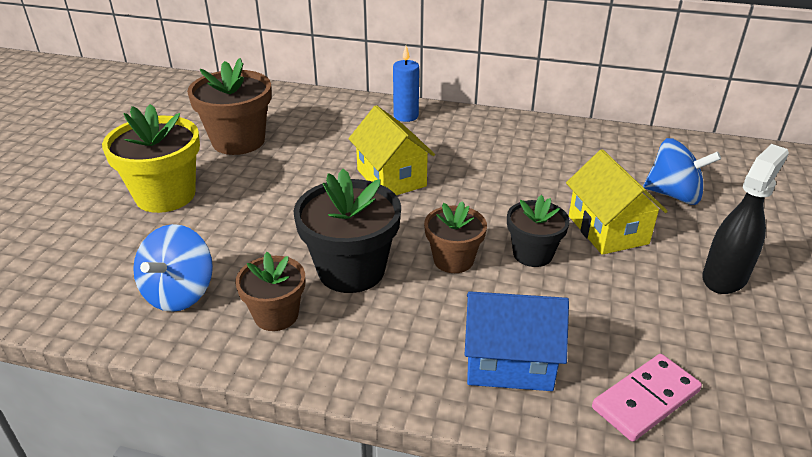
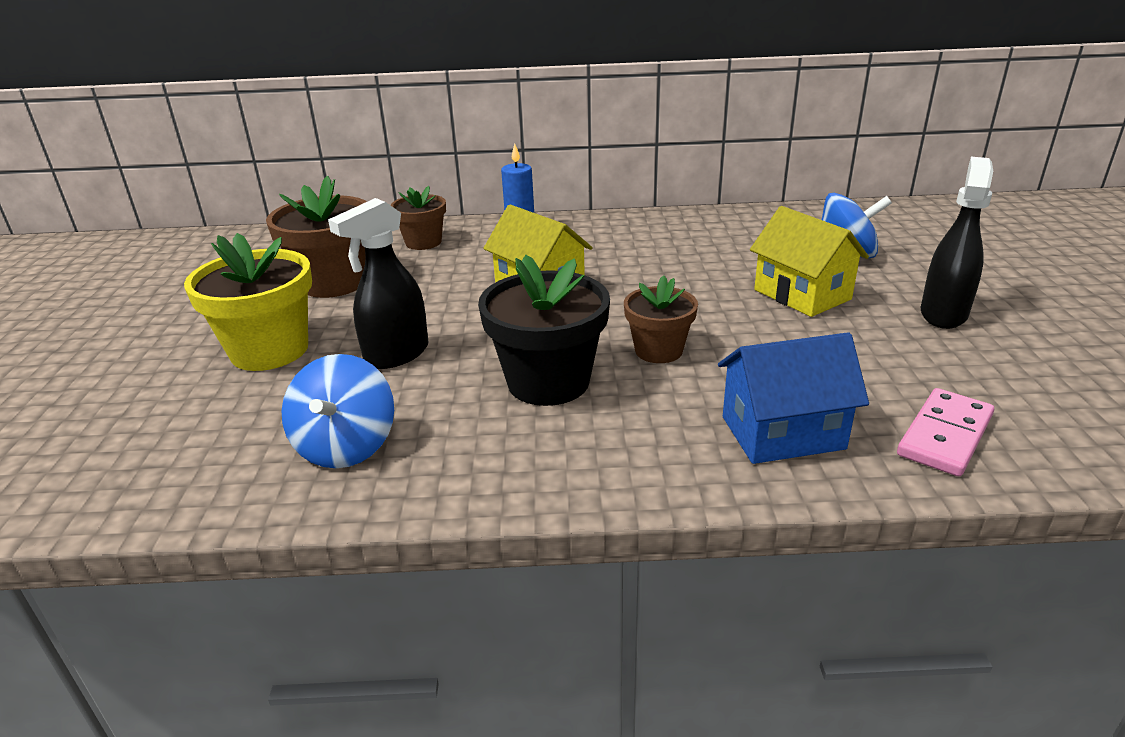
camera: 15 degrees left, 5 degrees down
(251, 219) = (396, 355): none -> black spray bottle
(276, 315) = (484, 444): brown flower pot -> brown flower pot (423, 242)
(532, 254) = (740, 329): black flower pot -> none

